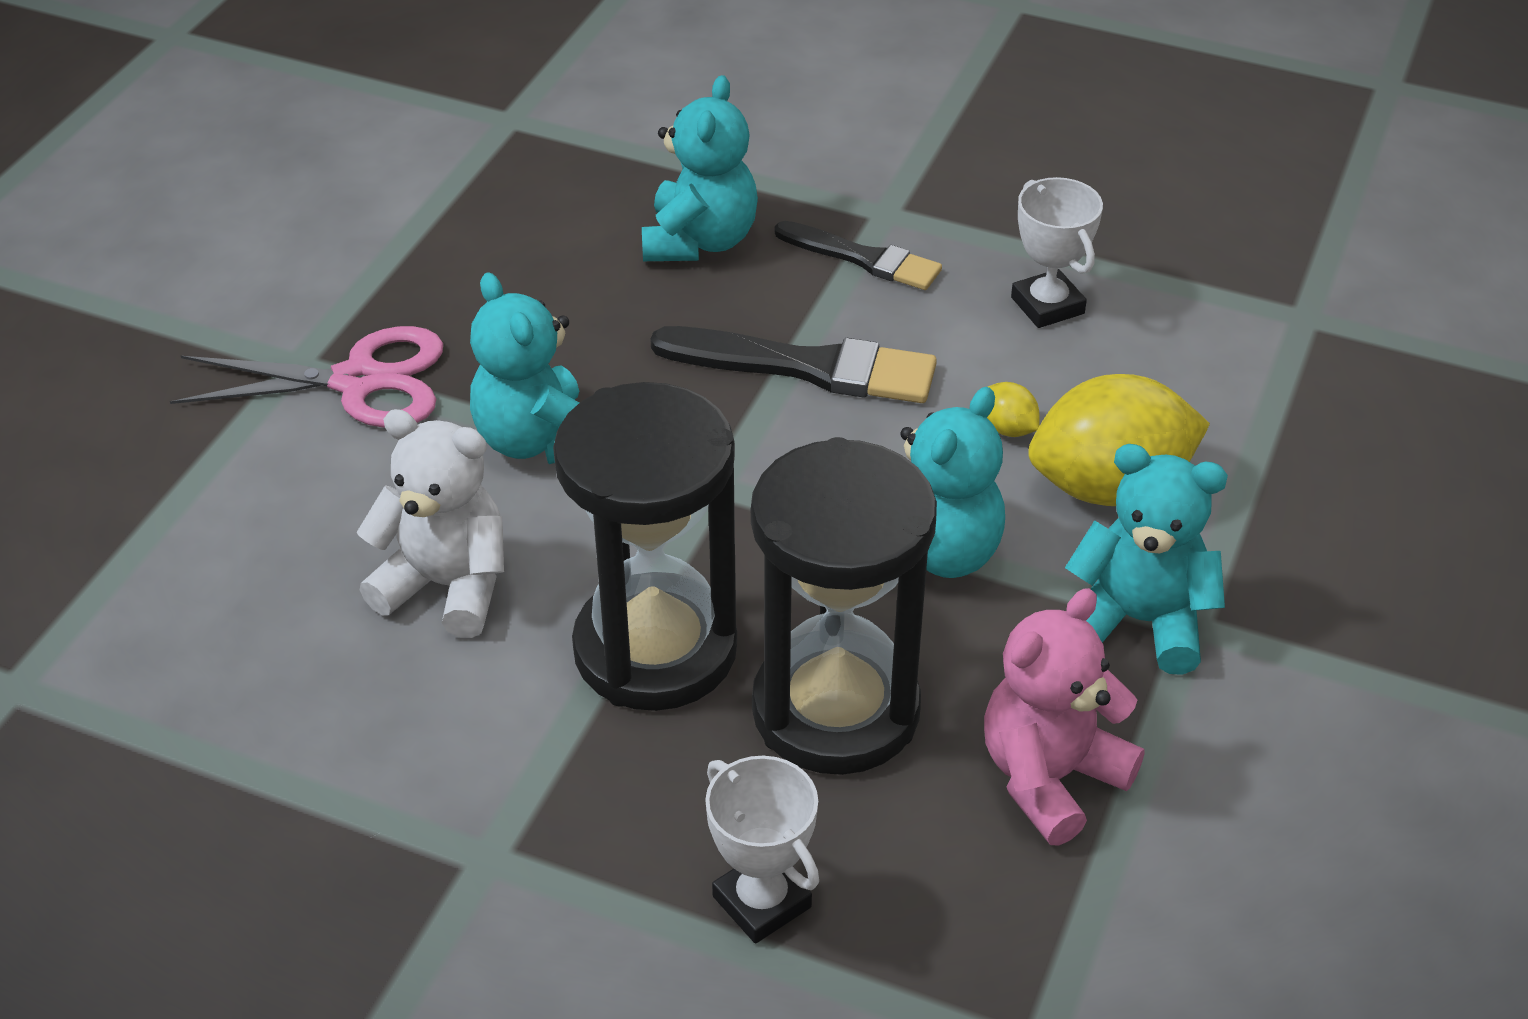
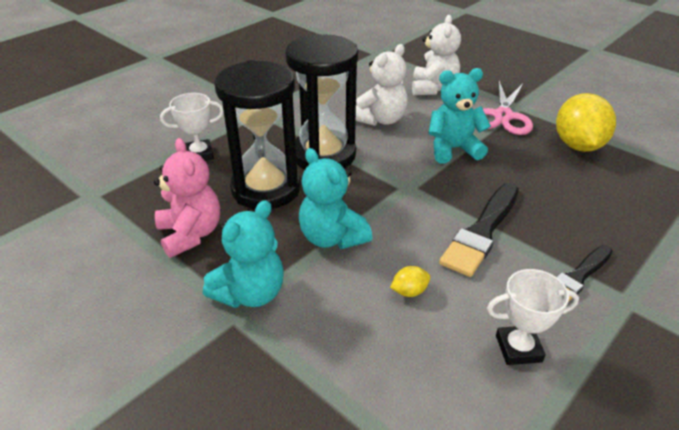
camera: 110 degrees right, 5 degrees down
(242, 519) = (433, 88): none -> white teddy bear
(700, 241) = (597, 220): turquoise teddy bear -> none
(1109, 487) = (346, 317): yellow lemon -> yellow lemon (578, 145)

